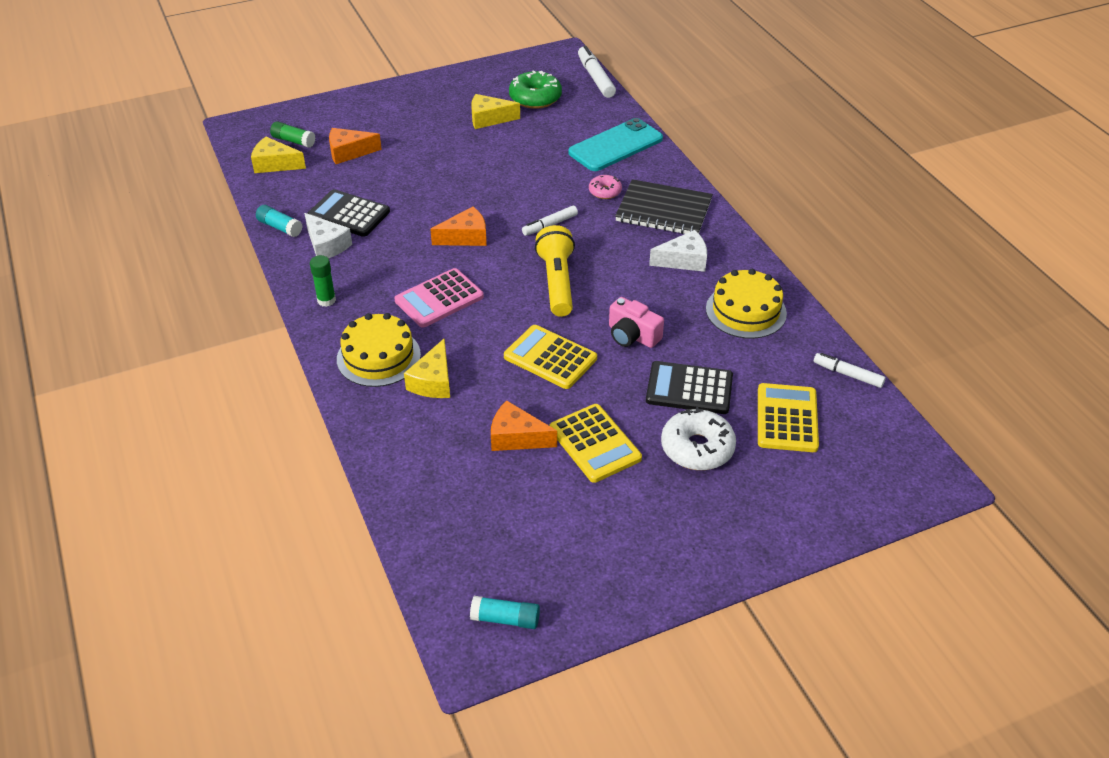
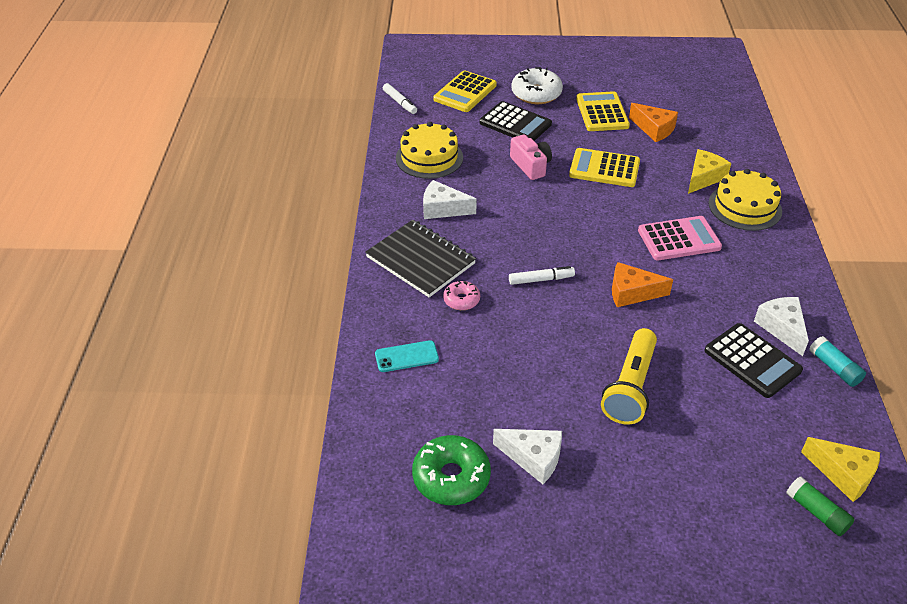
camera: 155 degrees left, 0 degrees up
(326, 300) = (786, 268): green glue stick -> none
(349, 152) = (739, 461): orange cheese -> none
(489, 119) = (533, 458): yellow cheese -> white cheese
(505, 619) = (697, 57): turquoise glue stick -> none
(550, 358) = (604, 169): yellow calculator -> yellow calculator turned 135 degrees clockwise
(557, 282) = (566, 223): yellow flashlight -> yellow flashlight (630, 387)
(595, 78) = (344, 488): white marker -> none
(615, 146) = (406, 357): turquoise phone -> turquoise phone, size x0.52

